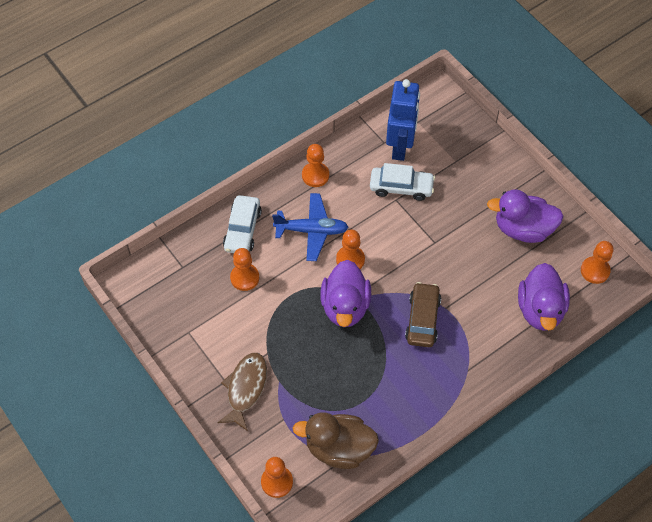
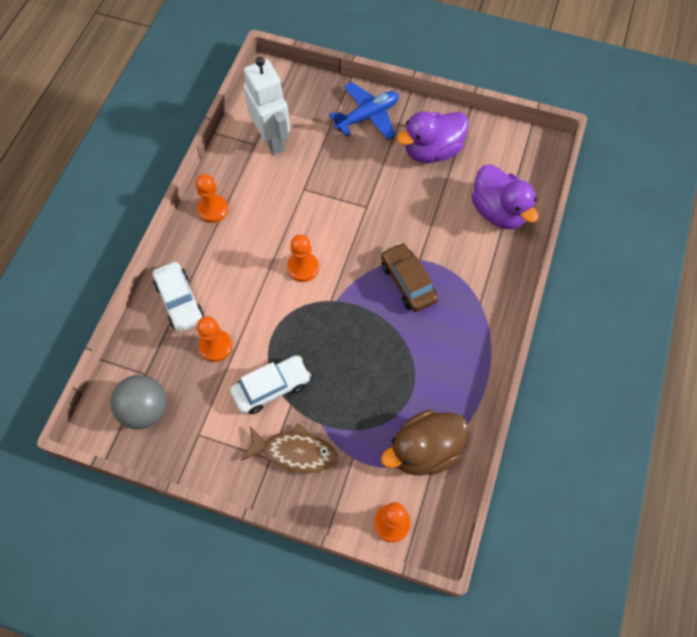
camera: 35 degrees left, 5 degrees up
(165, 292) = (145, 410): none -> grey ball
(245, 388) = (295, 452): brown fish -> brown fish turned 120 degrees clockwise
(311, 230) = (247, 262): blue plane -> blue plane (367, 116)
(345, 306) = (330, 314): purple duck -> none
(400, 146) = (272, 139): blue robot -> white robot
(401, 187) = (300, 175): white car -> white car (271, 388)
(595, 271) = (516, 152): orange pawn -> none

